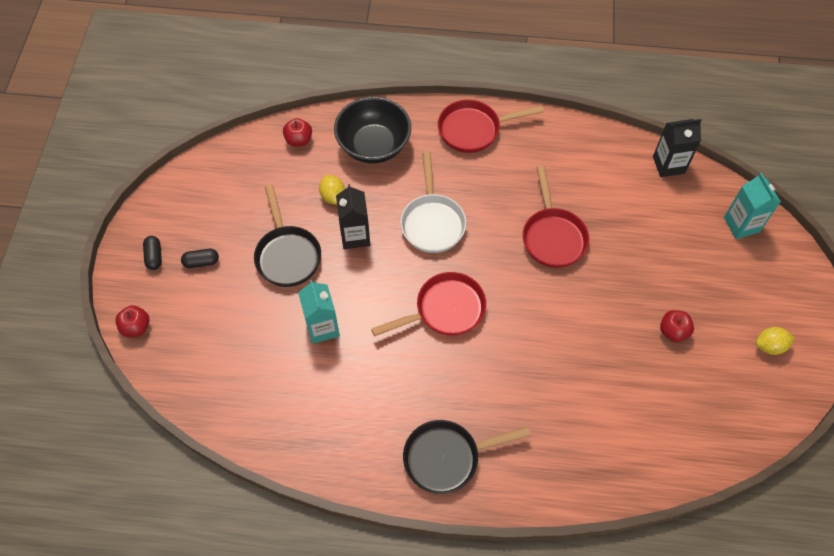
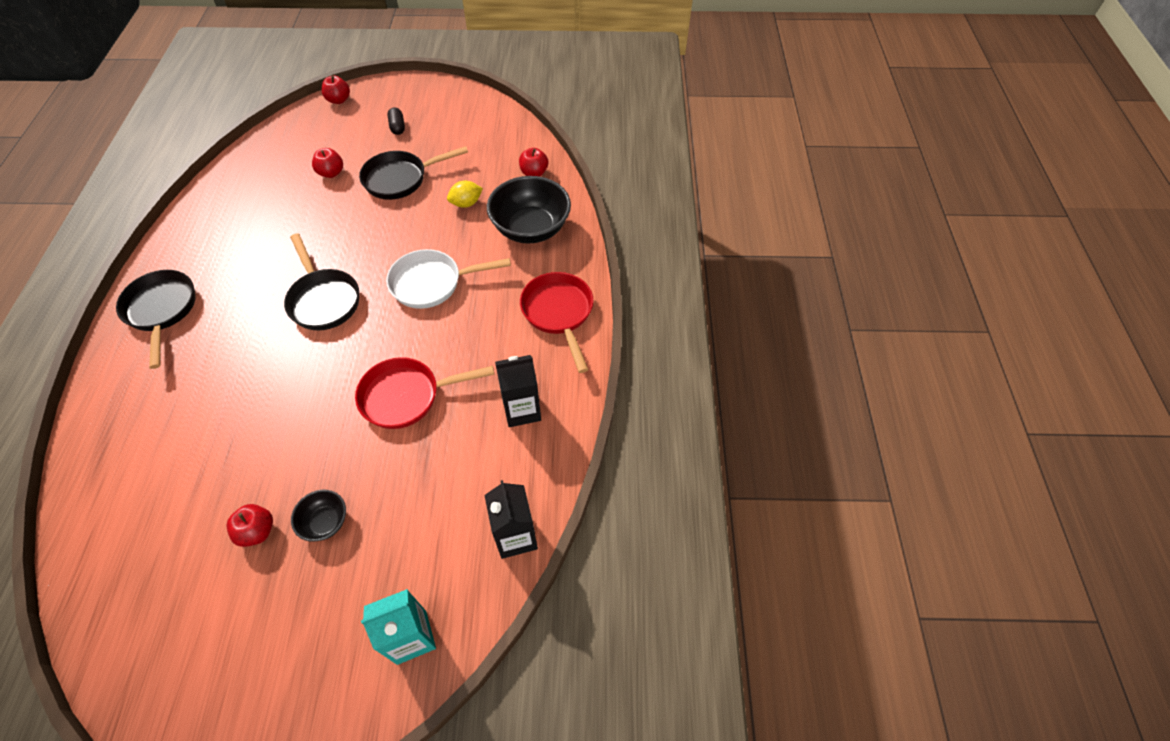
camera: 85 degrees right, 5 degrees down
(154, 256) = (405, 100): black capsule -> none
(266, 322) = (331, 173): none -> red apple
(322, 327) = (319, 210): turquoise carton -> none
(355, 236) = (418, 224): black carton -> black carton (522, 410)
(445, 310) = (324, 300): red pan -> black pan
(663, 285) = (325, 522): none -> black bowl
(770, 346) = (211, 662): yellow lemon -> none

